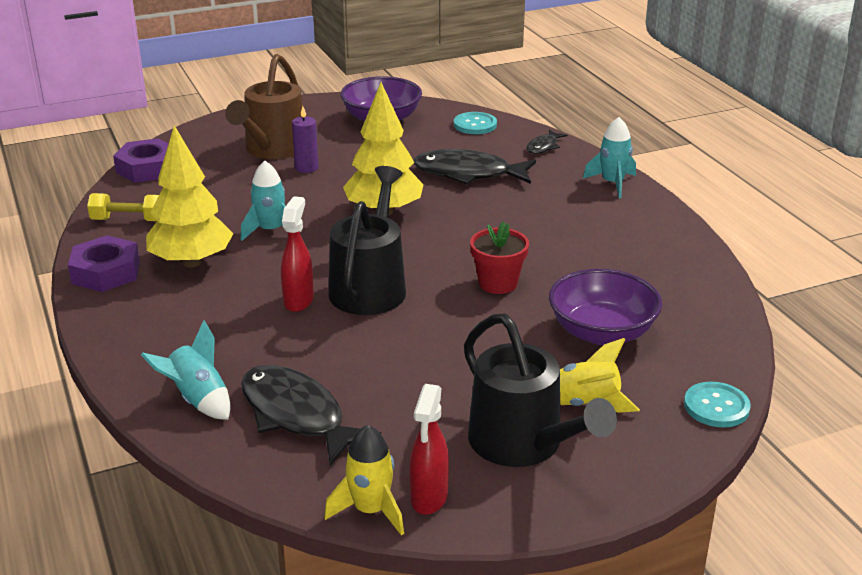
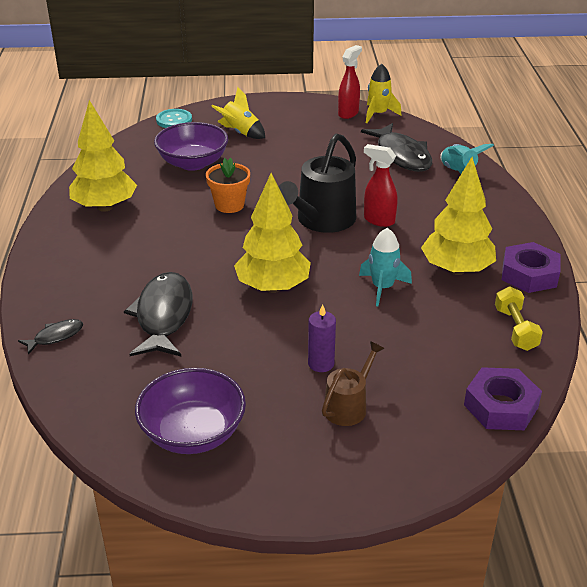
camera: 160 degrees left, 5 degrees up
(128, 220) = (515, 329): yellow dumbbell -> yellow dumbbell turned 60 degrees clockwise
(273, 149) = (348, 406): brown watering can -> brown watering can, size x0.56
(299, 301) = (378, 220): red spray bottle -> red spray bottle turned 90 degrees clockwise
(468, 173) = (163, 316): black fish -> black fish turned 120 degrees counterclockwise
(475, 125) = (92, 393): turquoise button -> none
(498, 283) = (229, 205): red flower pot -> orange flower pot
(523, 444) = (288, 123): black watering can -> none
(612, 183) = (47, 273): turquoise rocket -> none
(641, 252) = (105, 207): none -> yellow tree

